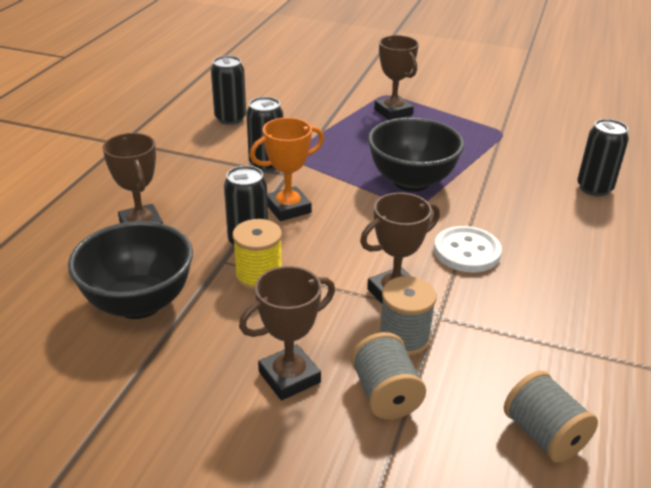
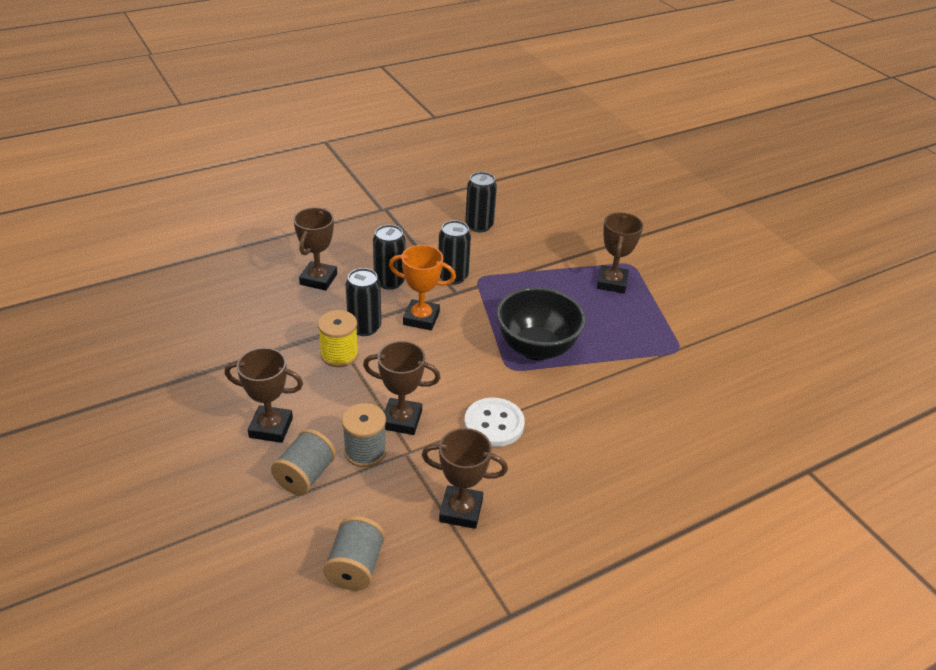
camera: 40 degrees right, 5 degrees up
(139, 303) = (255, 330): black bowl -> none
(545, 330) = (461, 510): none -> brown trophy
(594, 188) = (678, 441): black can -> black can (389, 281)

